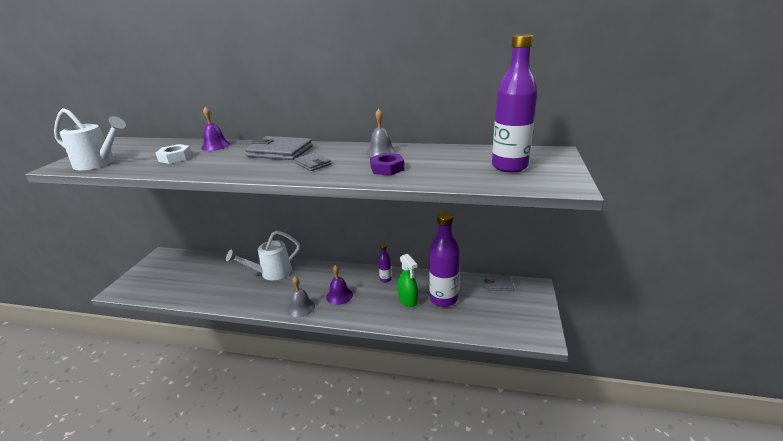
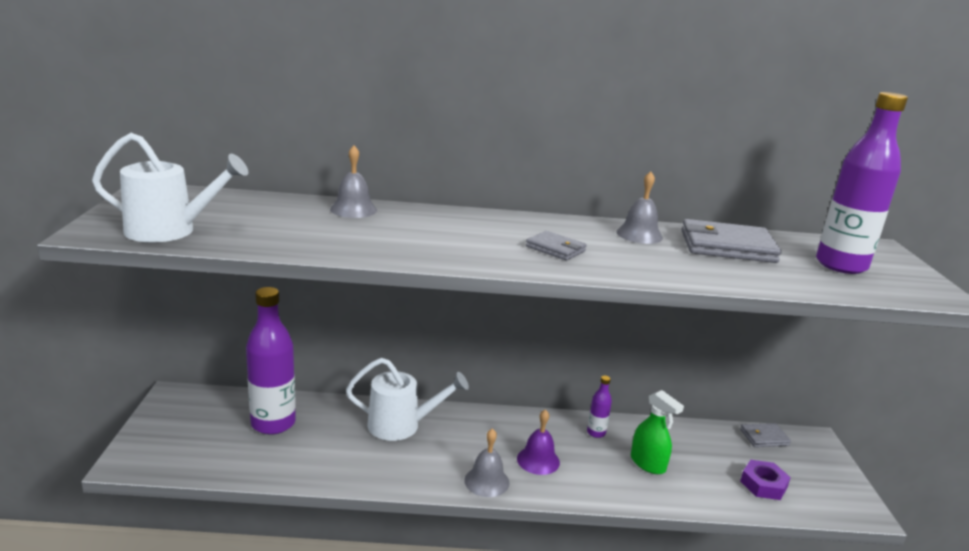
camera: 15 degrees left, 5 degrees down
(175, 158) = (305, 227): white nut -> none
(215, 146) = (353, 209): purple bell -> grey bell
(271, 273) = (402, 425): white watering can -> white watering can turned 135 degrees counterclockwise
(280, 151) = (478, 225): grey wallet -> grey wallet (727, 247)
(387, 168) = (677, 261): purple nut -> purple nut (763, 484)
(443, 299) = (699, 461): purple bottle -> purple bottle (273, 423)

